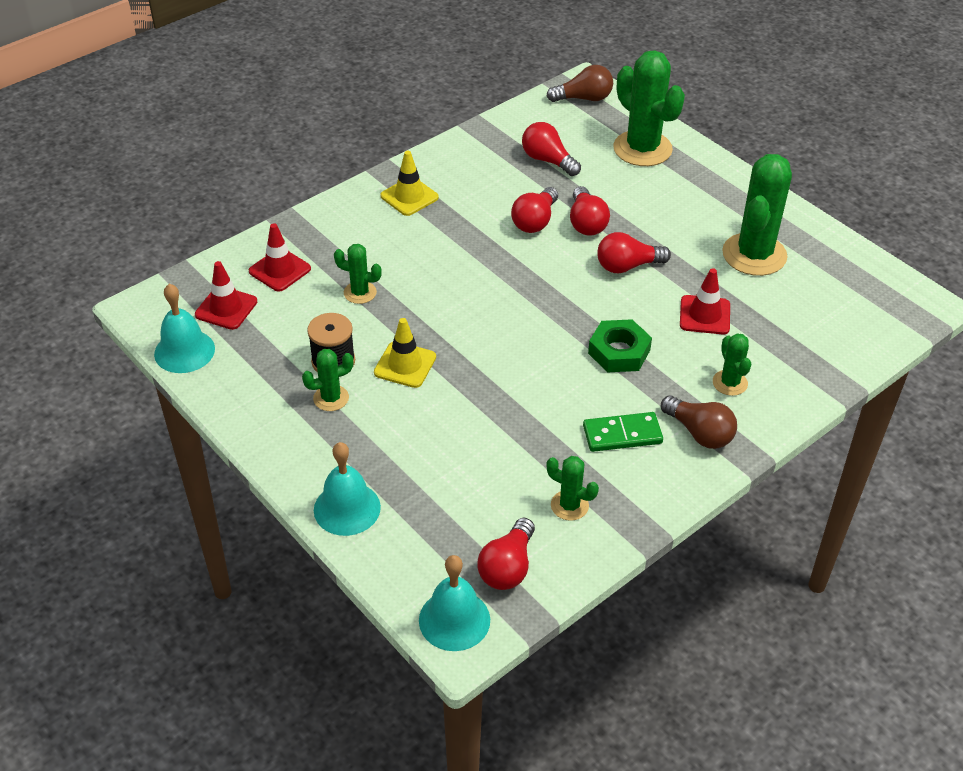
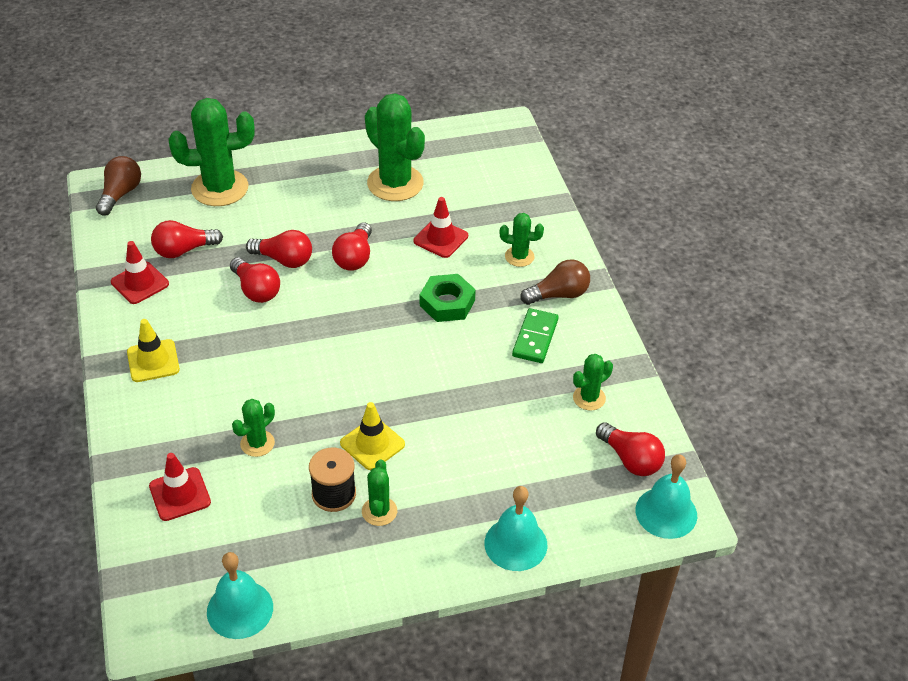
camera: 65 degrees left, 0 degrees up
(226, 308) = (202, 555): red traffic cone -> red traffic cone (140, 283)

